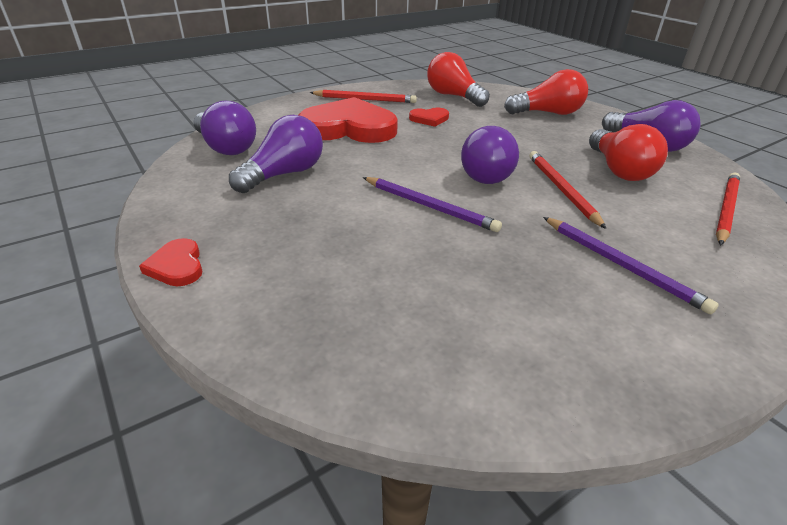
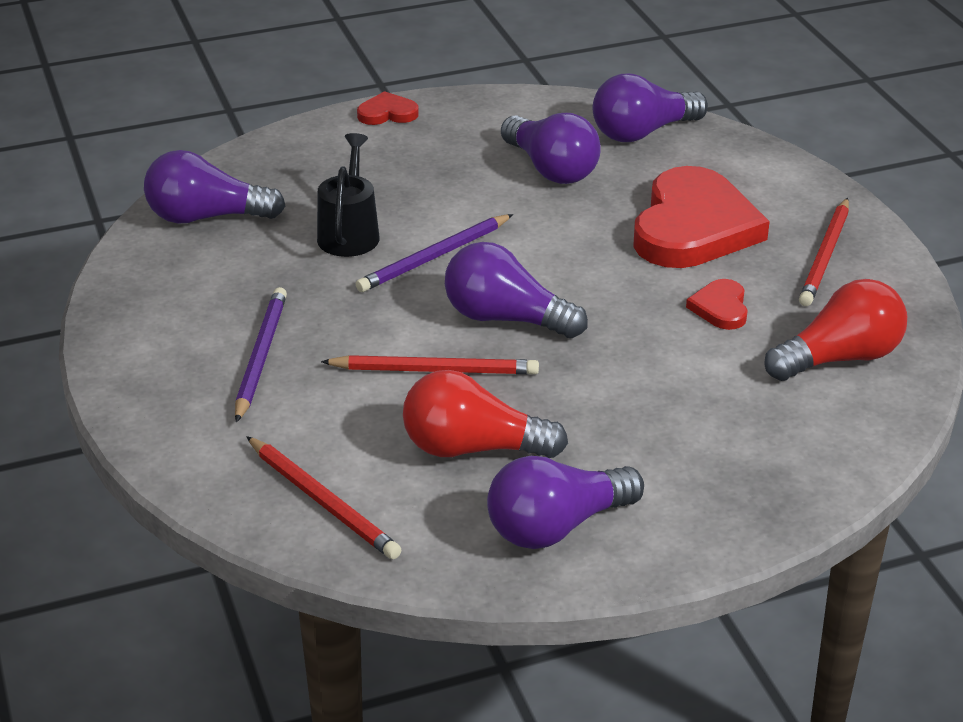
camera: 105 degrees right, 0 degrees up
(415, 251) = (349, 233): none -> black watering can
(430, 359) = (207, 217): none -> purple light bulb
(547, 113) = (731, 454): red light bulb -> none
(621, 265) = (260, 356): purple pencil -> purple pencil turned 120 degrees clockwise

